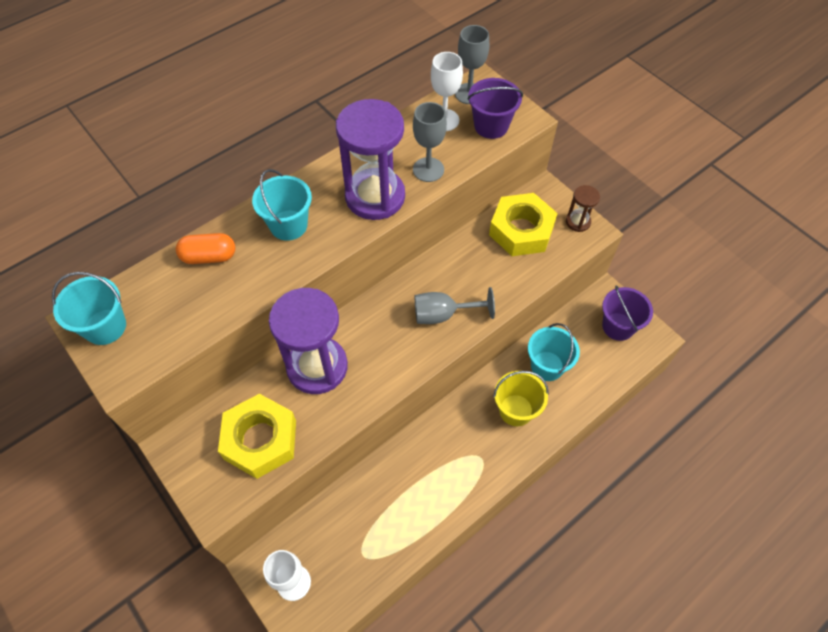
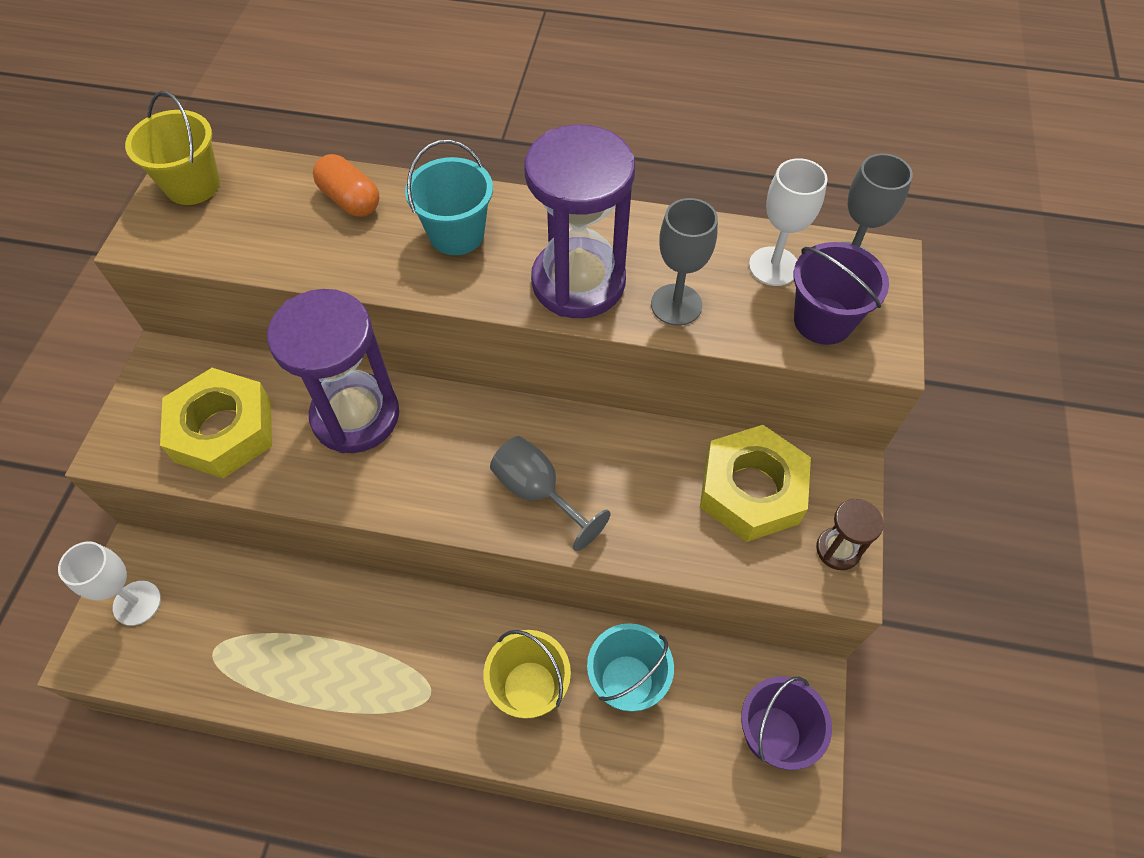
camera: 50 degrees right, 0 degrees up
(105, 327) = (193, 185): turquoise bucket -> yellow bucket

